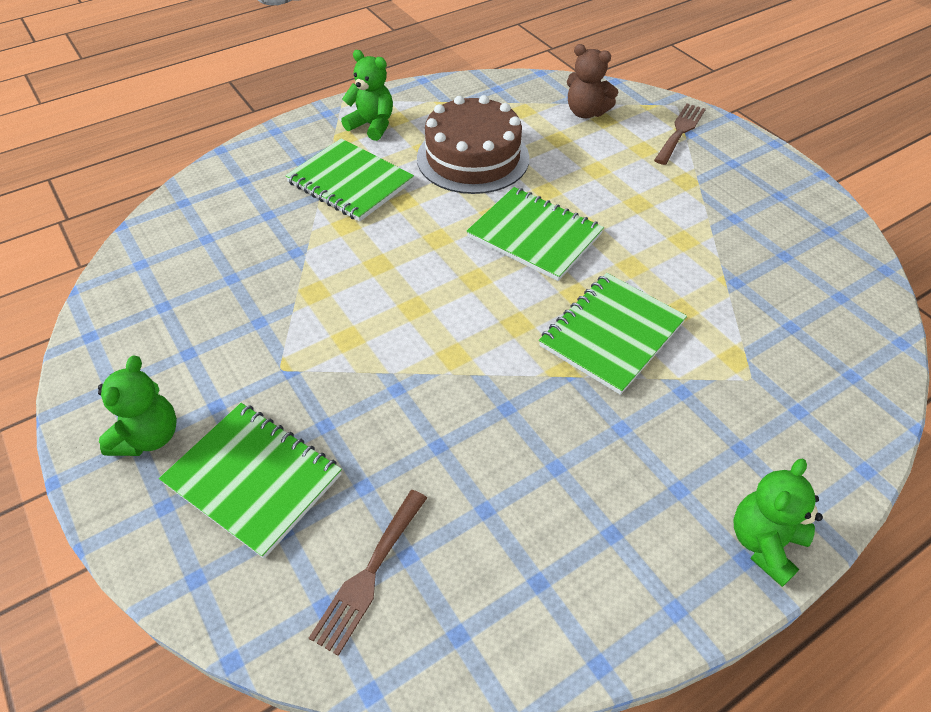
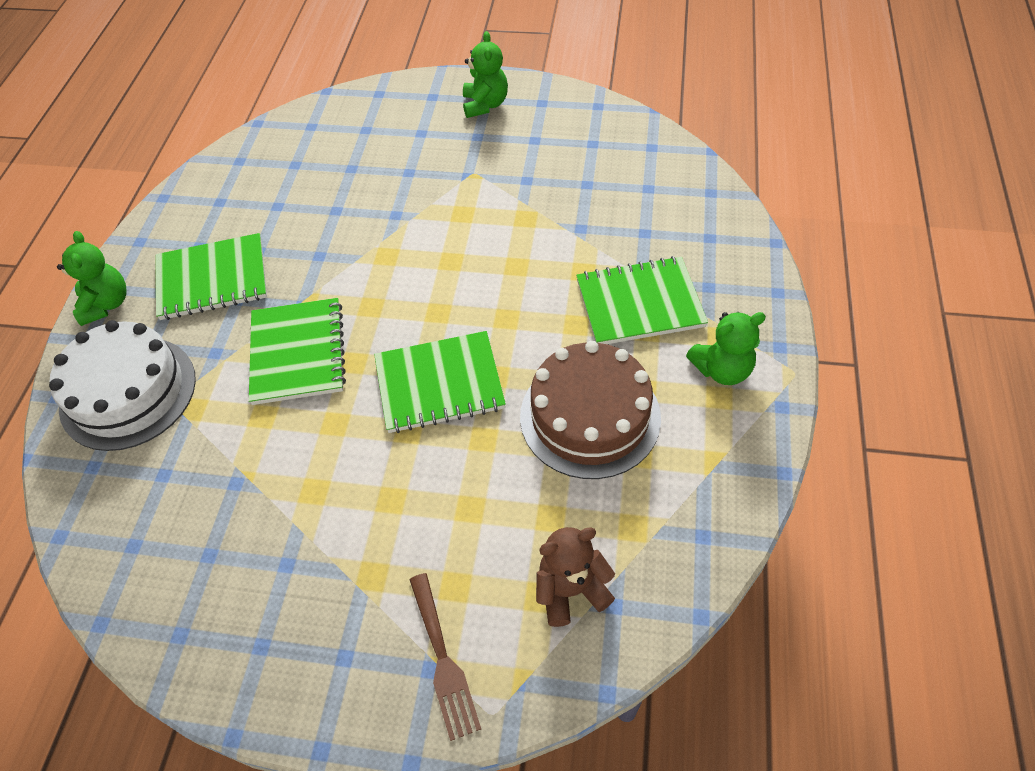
camera: 135 degrees right, 5 degrees up
(149, 437) = (485, 105): green teddy bear -> green teddy bear turned 150 degrees counterclockwise
(253, 479) = (408, 131): green notebook -> green notebook (212, 279)
(369, 574) = (304, 147): brown fork -> none
(788, 417) = (128, 392): none -> white cake

